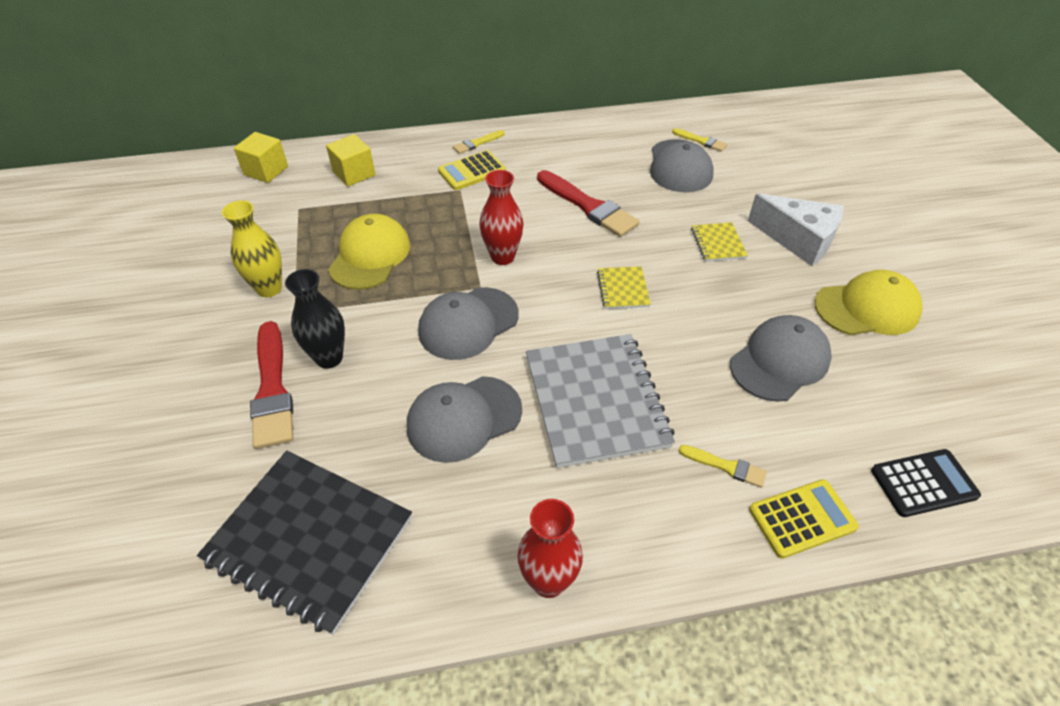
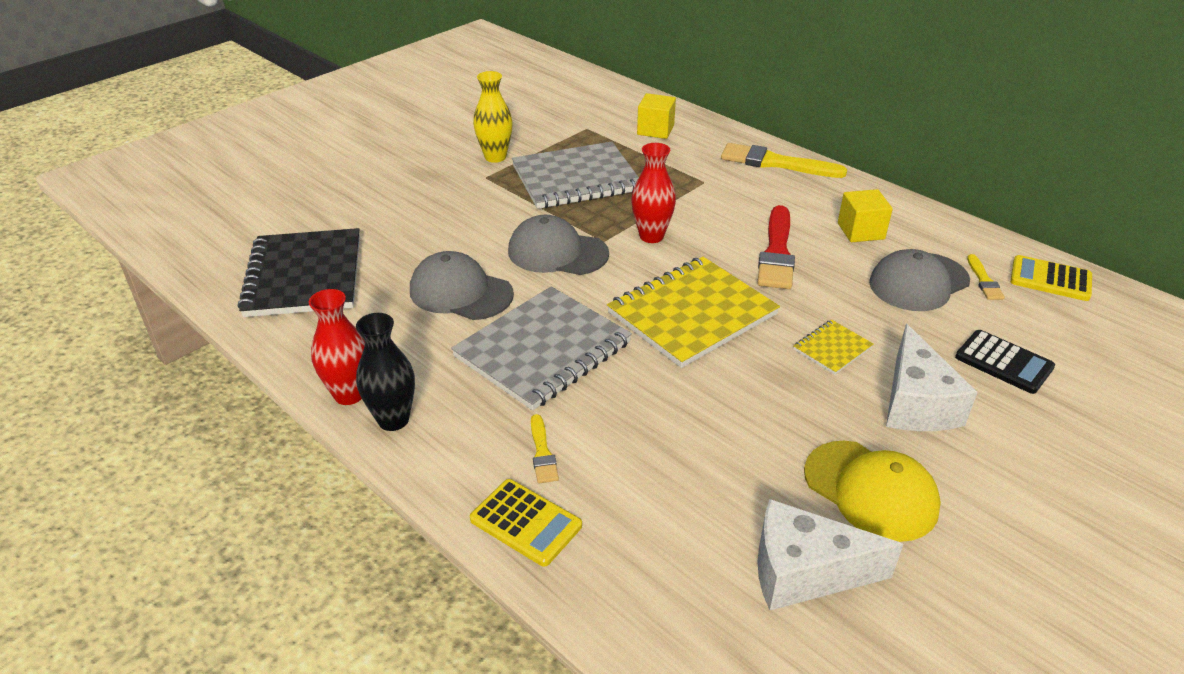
camera: 55 degrees right, 10 degrees down
(266, 170) = (608, 97): yellow cube -> yellow cube (860, 231)
(272, 389) = (409, 203): red brush -> none
(329, 358) = (458, 210): black vase -> black vase (393, 420)
(370, 256) = (576, 179): yellow cap -> grey notebook
(472, 171) = (735, 177): yellow calculator -> yellow calculator (1050, 279)
(477, 143) = (776, 163): yellow brush -> yellow brush, size x1.99
(623, 289) = (692, 314): yellow notebook -> yellow notebook, size x2.22
(779, 361) = (711, 446): grey cap -> none
(923, 483) = (650, 606): black calculator -> black calculator (1003, 362)
(925, 382) = (804, 572): none -> white cheese

